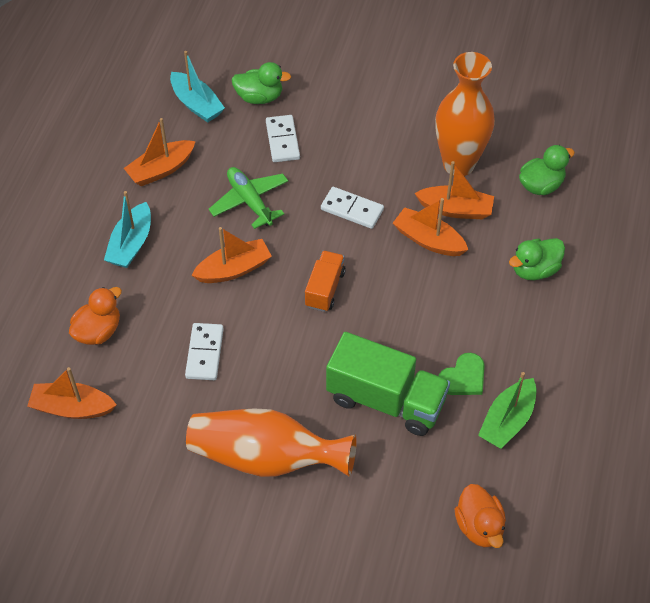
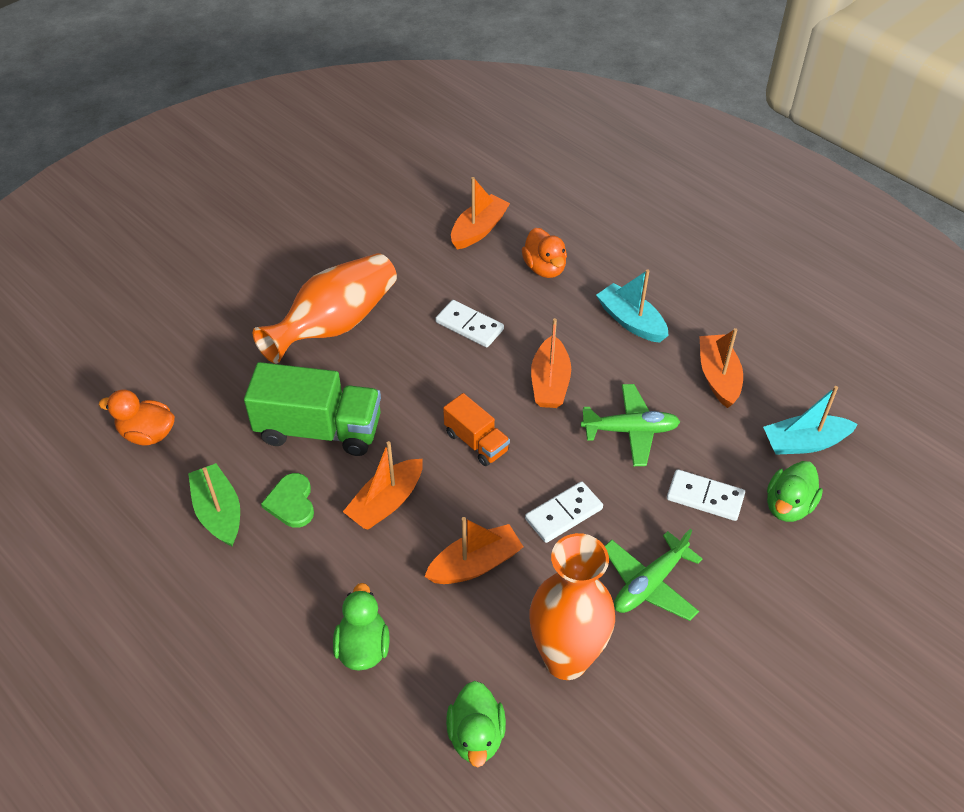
camera: 120 degrees right, 5 degrees down
(373, 144) = (649, 583): none -> green plane
(386, 400) = (319, 430): green truck -> green truck turned 135 degrees counterclockwise
(455, 209) = (500, 615): orange boat -> orange boat (386, 502)

